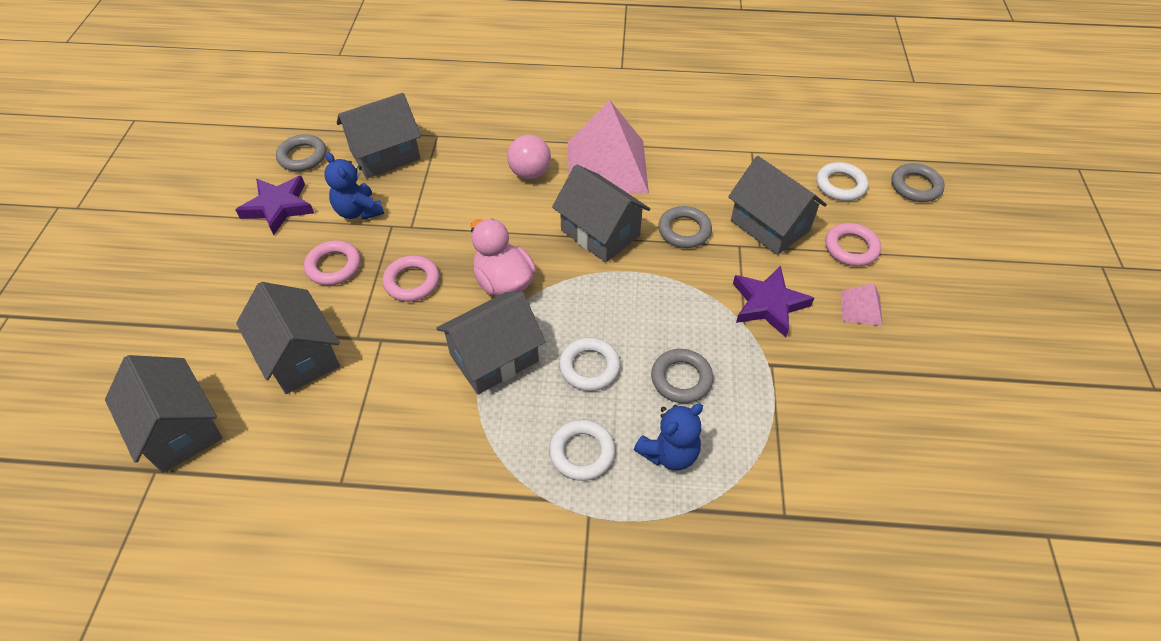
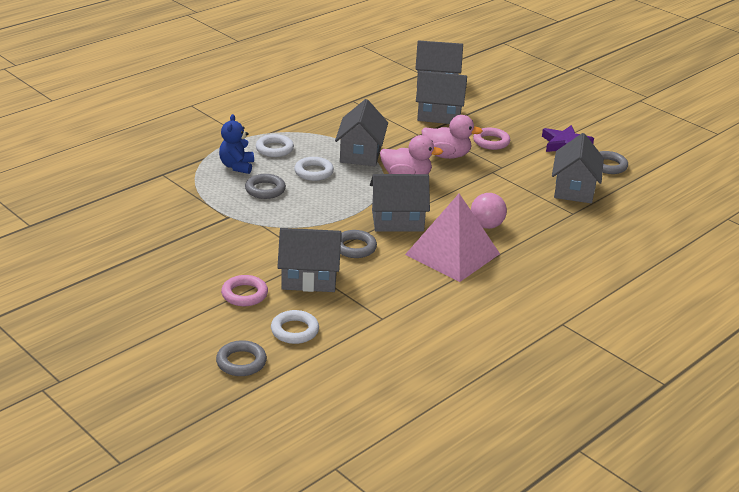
camera: 130 degrees right, 20 degrees down
(358, 211) = (529, 163): blue teddy bear -> none
(412, 282) = (446, 155): pink ring -> pink duck
(768, 304) = (260, 240): purple star -> none
(861, 308) = (205, 266): pink pyramid -> none

